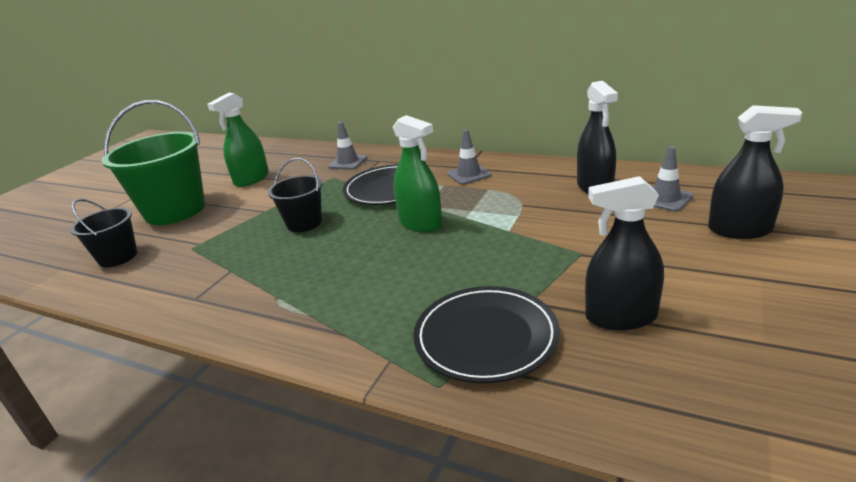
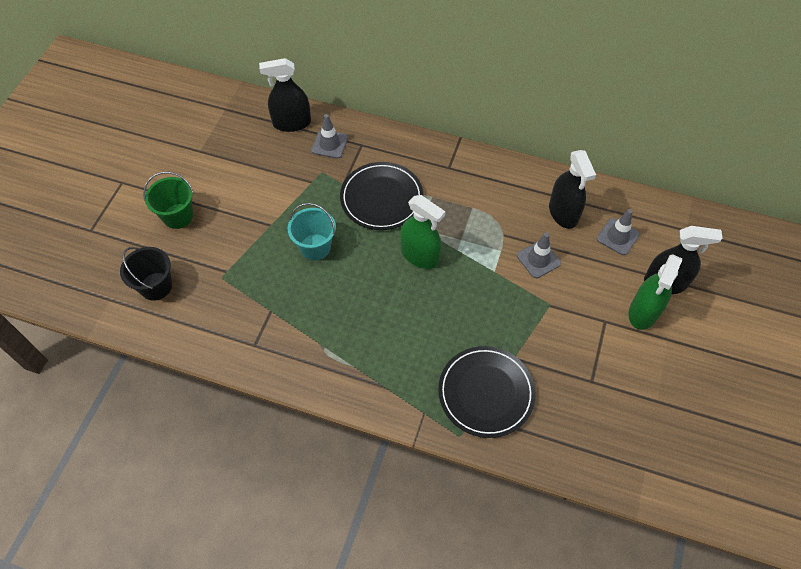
camera: 10 degrees left, 30 degrees up
(175, 210) = (178, 216): green bucket -> green bucket, size x0.55
(251, 179) = (236, 166): green spray bottle -> green spray bottle (643, 312)
(304, 223) = (315, 247): black bucket -> turquoise bucket
(469, 174) = (453, 181): grey traffic cone -> grey traffic cone (538, 259)
(621, 317) = (574, 375): black spray bottle -> black spray bottle (292, 123)

